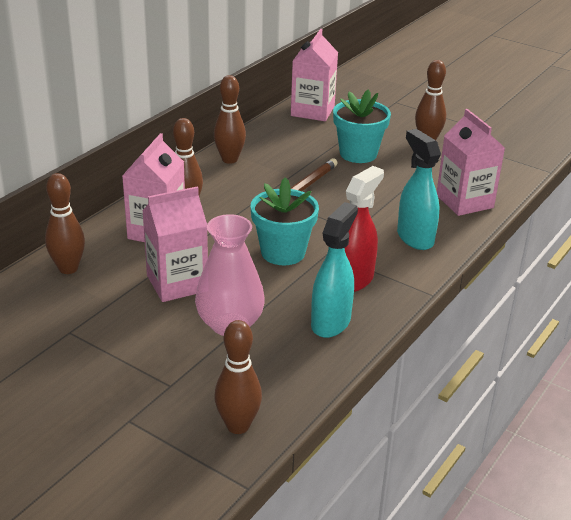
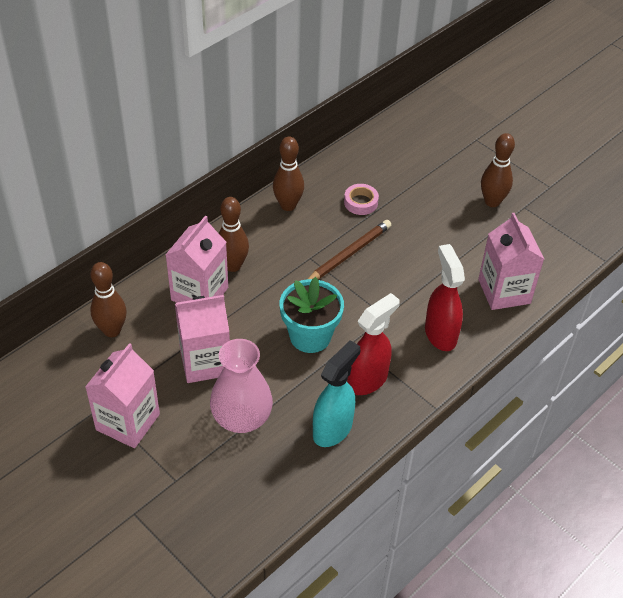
camera: 10 degrees right, 15 degrees up
(238, 426) = (223, 533): brown bowling pin -> none
(301, 152) = (360, 202): none -> pink tape
(312, 111) = (386, 144): pink carton -> pink carton (128, 422)
(358, 154) = (416, 212): turquoise flower pot -> none
(414, 238) = (440, 334): turquoise spray bottle -> red spray bottle

